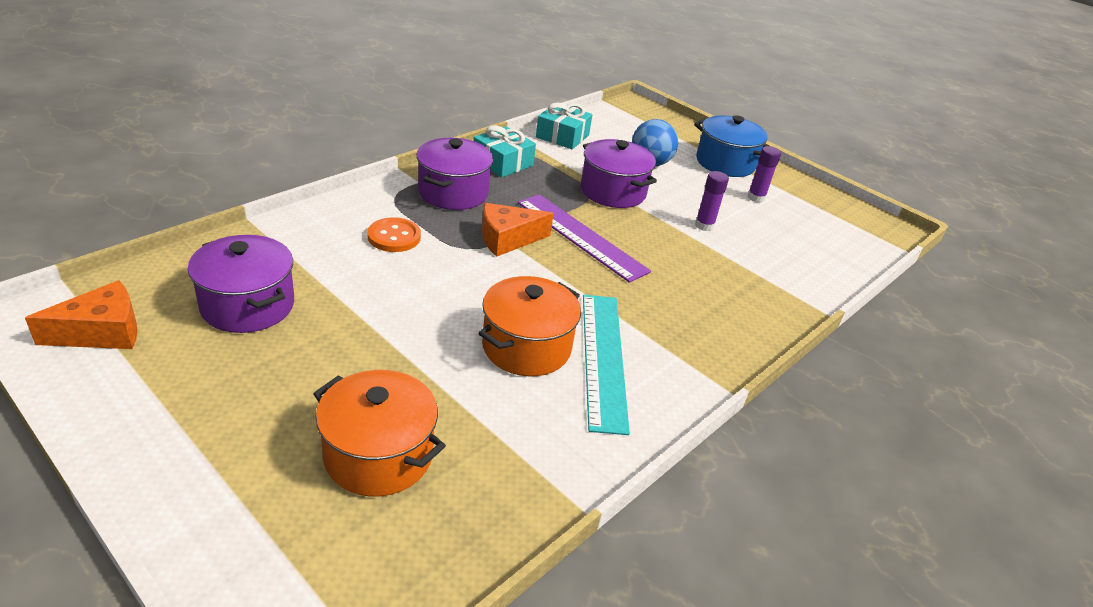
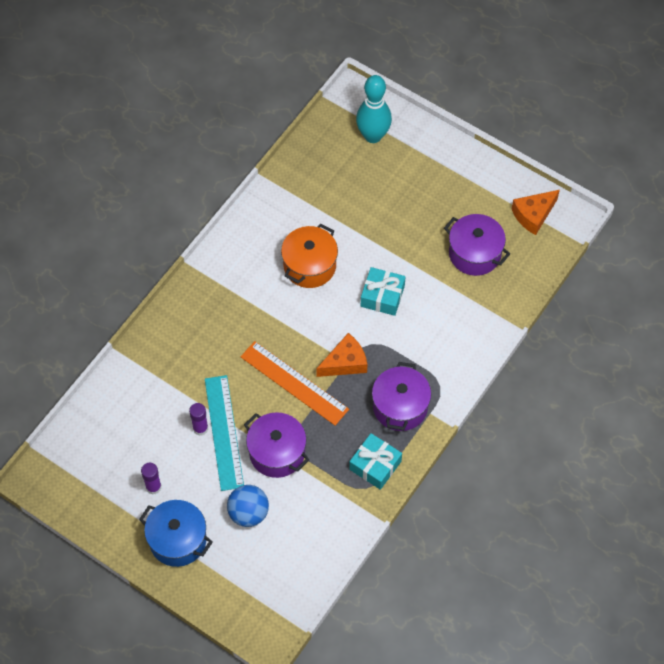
camera: 175 degrees right, 25 degrees up
(312, 543) = (373, 136): none -> turquoise bowling pin
(379, 455) = (363, 180): orange pot -> none
(394, 237) = (421, 340): orange button -> none
(562, 136) = (334, 533): turquoise gift -> turquoise gift (382, 296)
(581, 236) = (294, 383): purple ruler -> orange ruler
(603, 359) = (264, 269): turquoise ruler -> turquoise ruler (224, 432)

